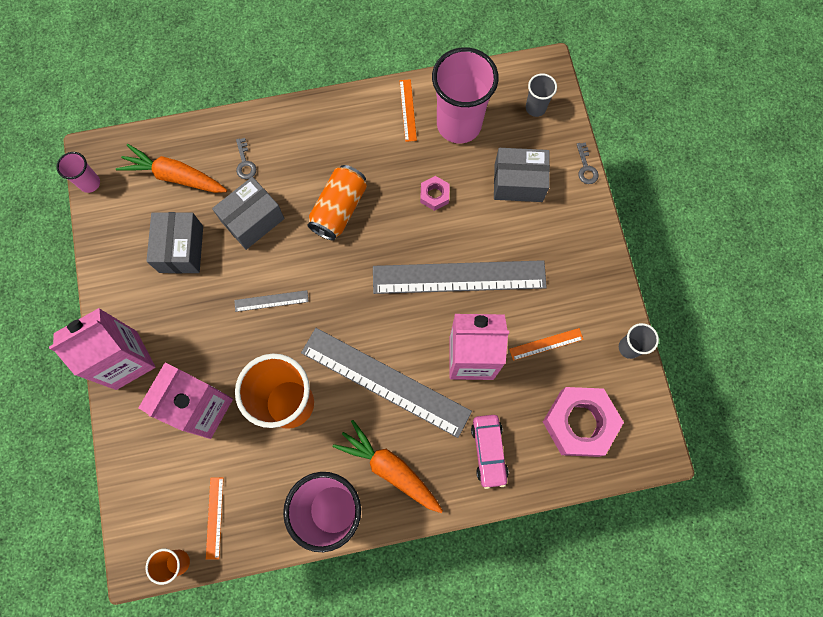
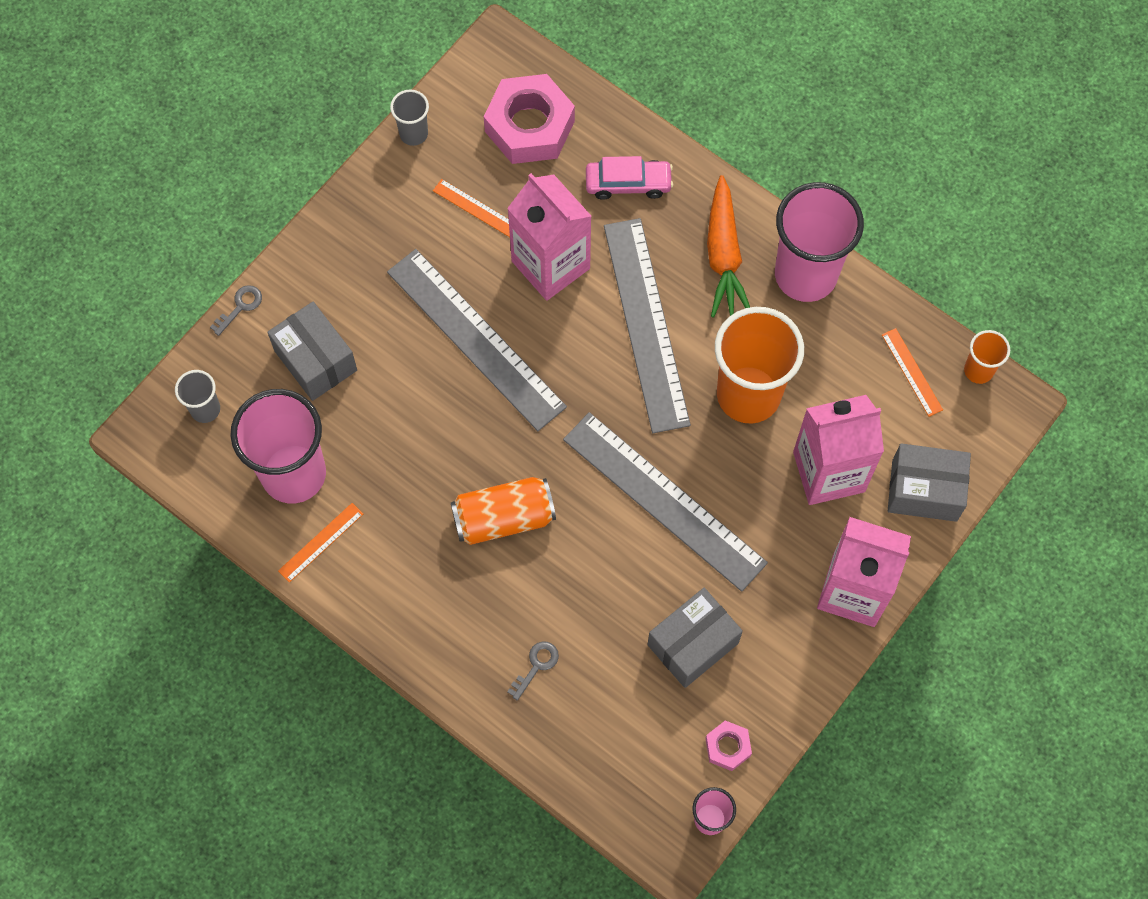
camera: 130 degrees left, 5 degrees down
(174, 176) = (619, 730): orange carrot -> none
(214, 517) = (912, 372): orange ruler -> orange ruler turned 75 degrees counterclockwise
(253, 220) = (594, 597): grey box -> grey box (924, 490)
(271, 301) = (664, 501): grey ruler -> grey ruler, size x2.37
(434, 195) = (403, 433): pink nut -> pink nut (727, 747)
(488, 451) = (628, 183): pink car -> pink car turned 45 degrees clockwise

